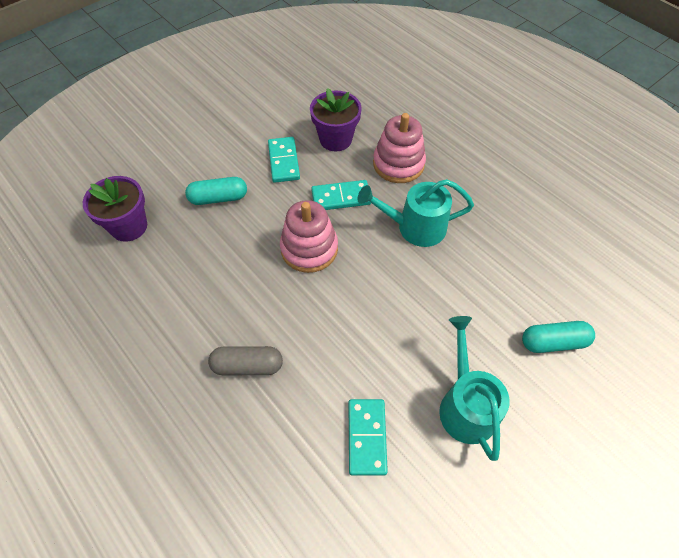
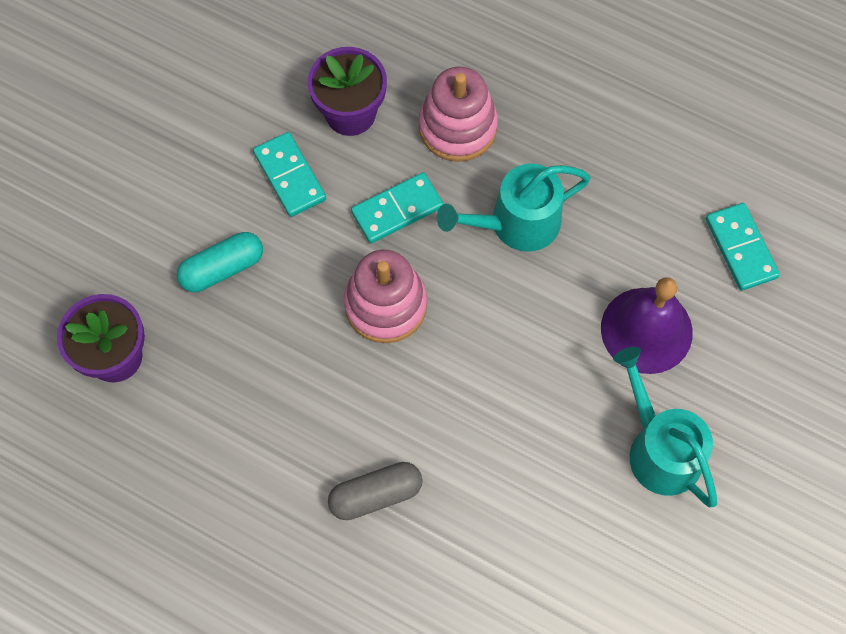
camera: 20 degrees left, 10 degrees up
(366, 437) = (557, 529): turquoise domino -> turquoise domino (740, 248)
(482, 319) = (646, 330): none -> purple bell
(553, 342) = (740, 331): turquoise capsule -> none

